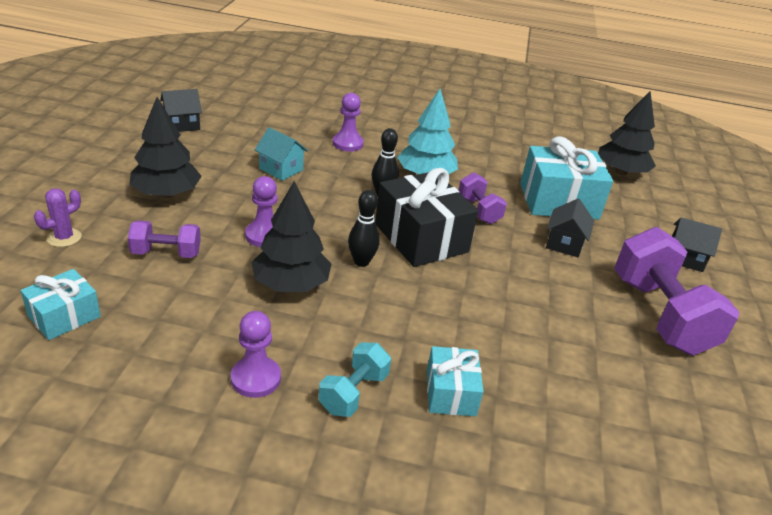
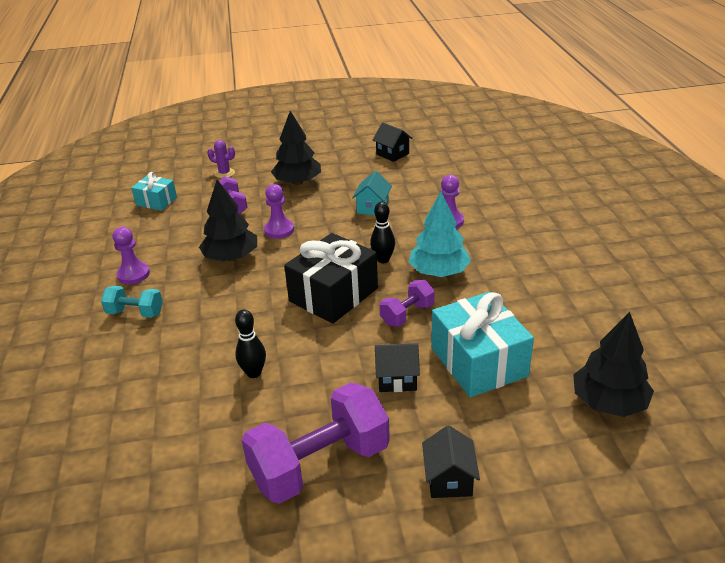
camera: 75 degrees right, 0 degrees up
(361, 262) = (278, 276): black bowling pin -> black bowling pin (254, 373)
(451, 393) = (152, 353): turquoise gift -> none

